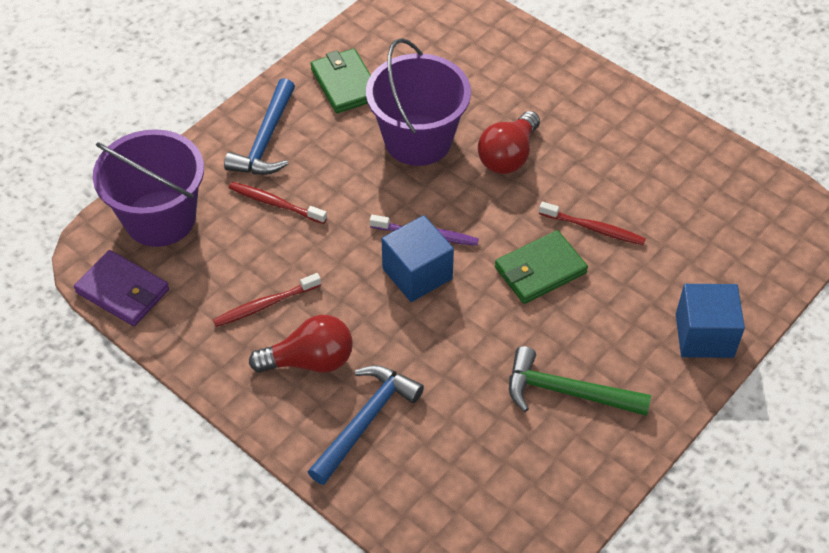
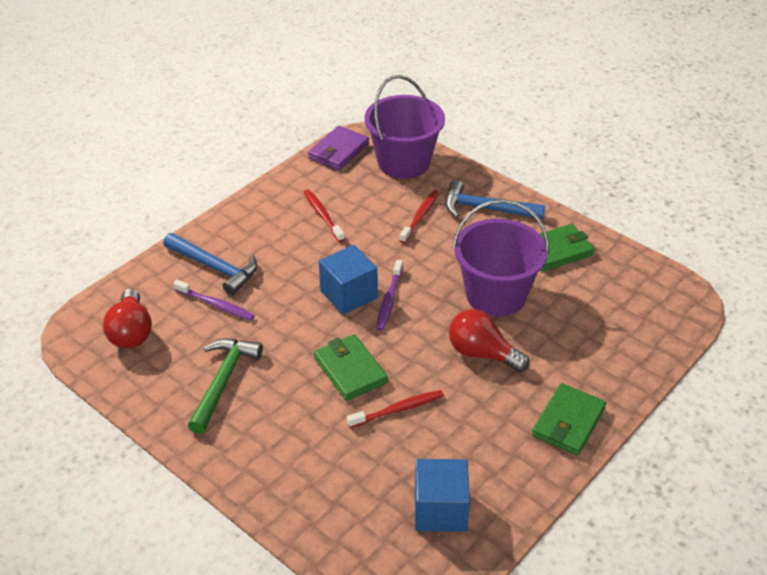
camera: 90 degrees right, 10 degrees down
(310, 361) = (271, 239): red light bulb -> red light bulb (131, 332)
(436, 413) = (215, 305): none -> purple toothbrush
(593, 228) = (397, 410): red toothbrush -> red toothbrush turned 135 degrees counterclockwise
(596, 97) = (568, 422): none -> green wallet
(704, 335) = (270, 482): blue cube -> blue cube (440, 510)

